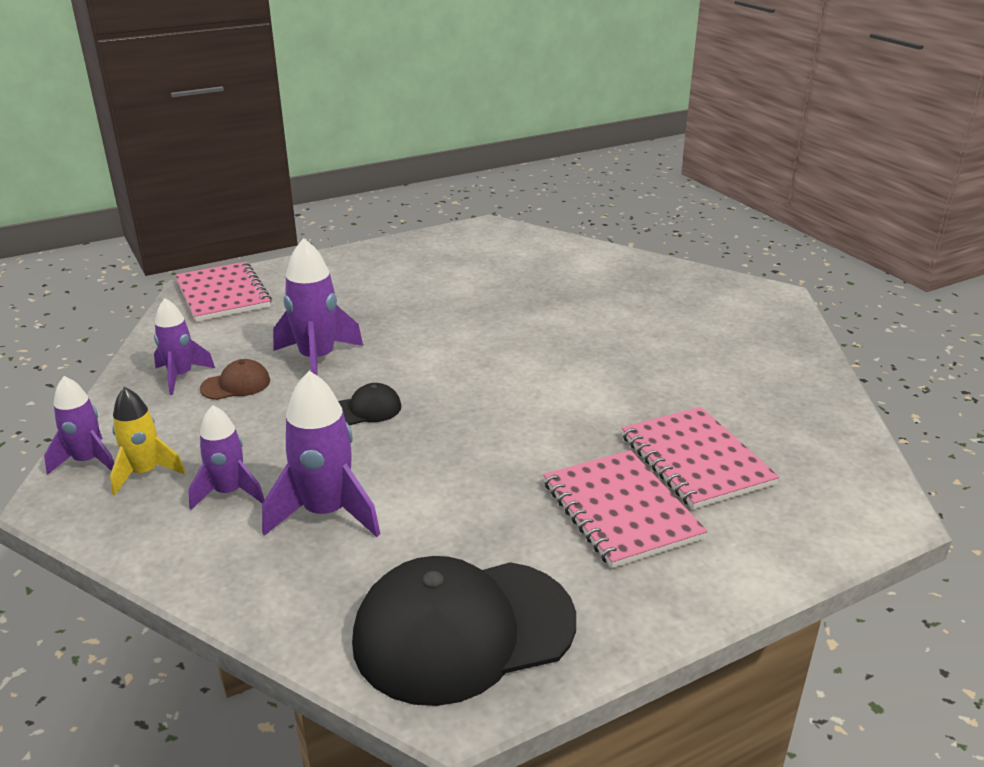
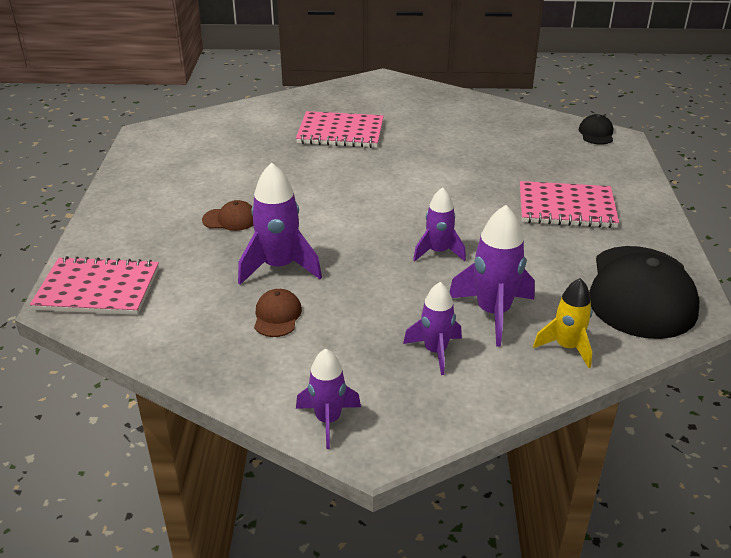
camera: 60 degrees left, 5 degrees up
(145, 473) = (373, 389): yellow rocket -> yellow rocket (567, 347)
(181, 376) = (231, 343): purple rocket -> purple rocket (438, 252)
(366, 409) = (376, 263): black cap -> black cap (596, 133)
(378, 311) = (230, 219): none -> brown cap
(696, 460) = (536, 168): pink notebook -> pink notebook (340, 132)

